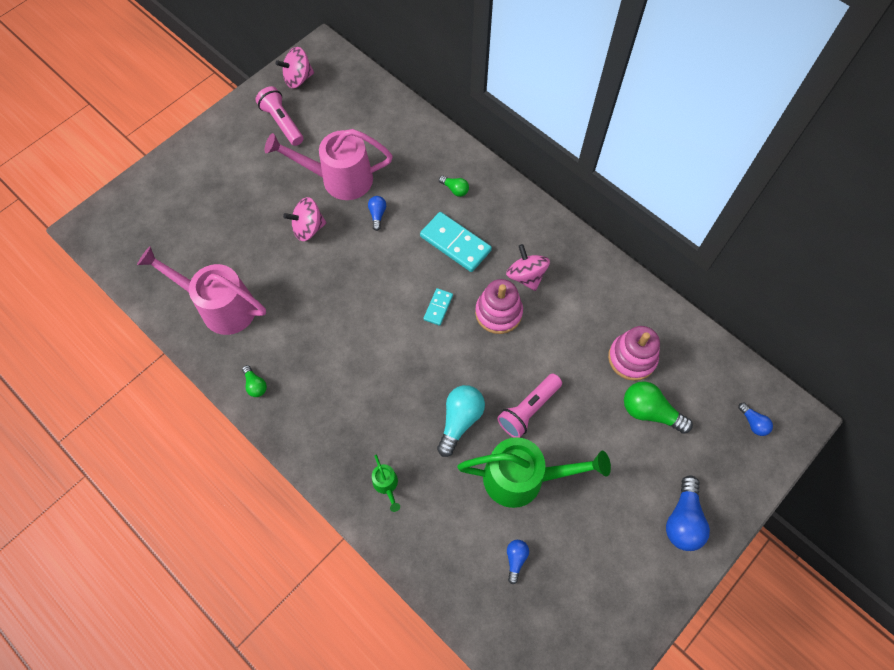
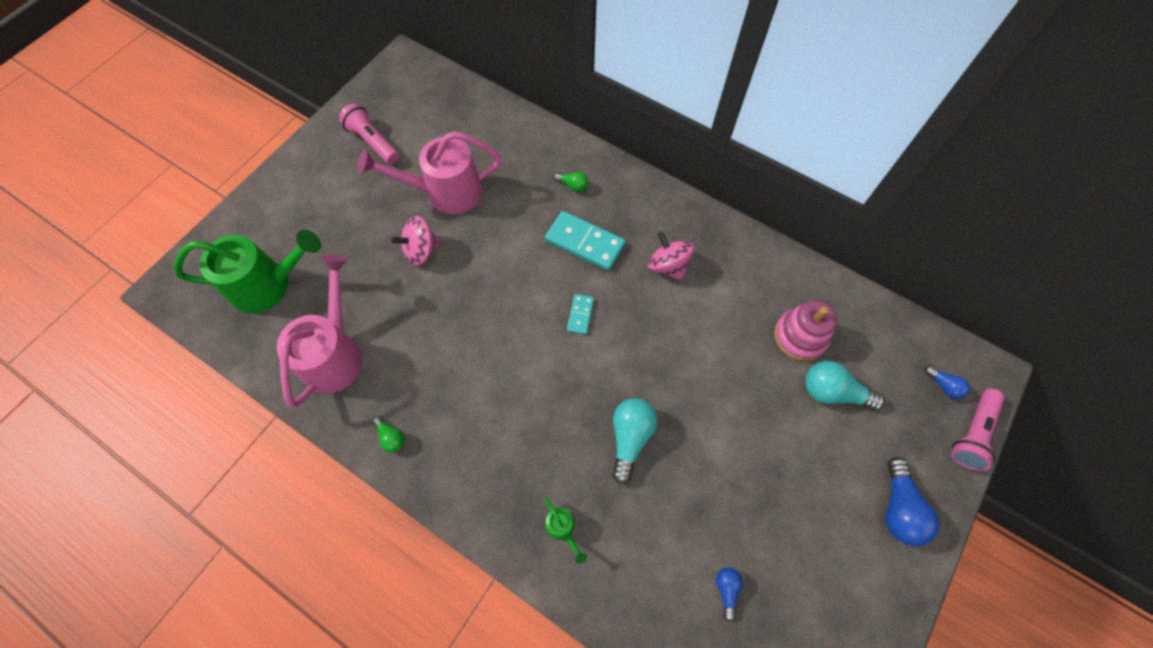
camera: 10 degrees left, 0 degrees up
(220, 306) = (335, 353): pink watering can -> pink watering can turned 90 degrees clockwise
(298, 79) = (382, 94): pink spinning top -> none
(377, 215) = (494, 224): blue light bulb -> none
(498, 313) = (647, 310): pink stacking toy -> none
(523, 478) = (714, 492): green watering can -> green watering can (269, 285)
(528, 410) = (702, 412): pink flashlight -> pink flashlight (972, 434)
(650, 412) = (833, 392): green light bulb -> turquoise light bulb

